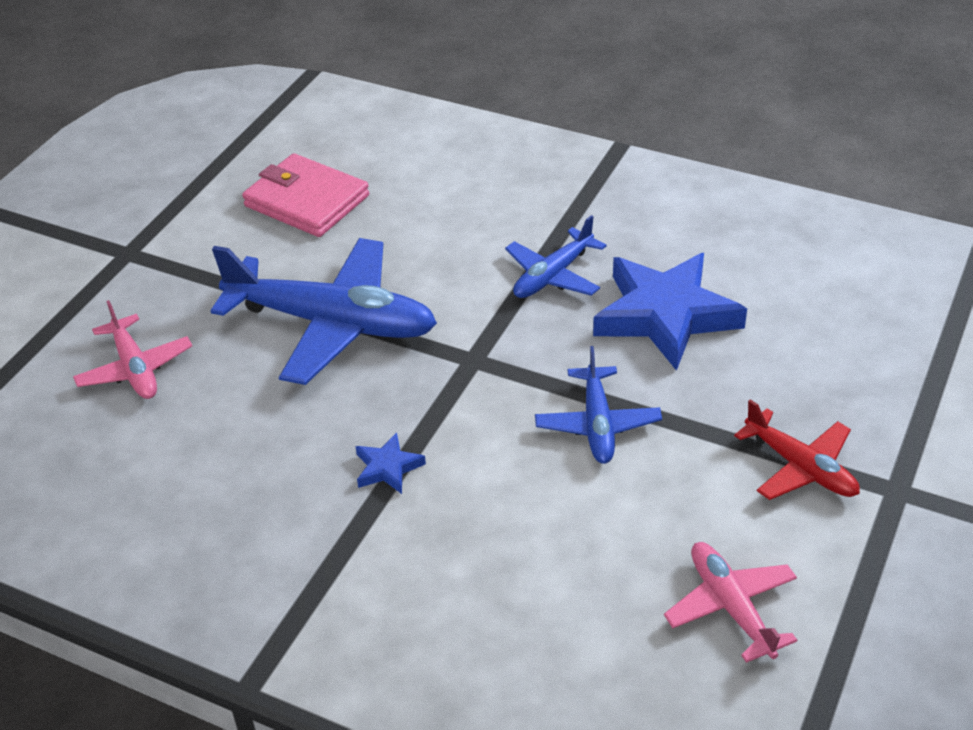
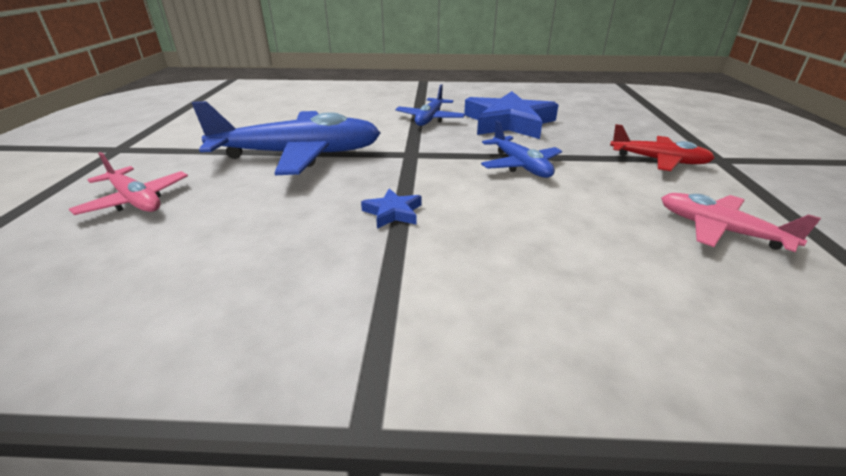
camera: 25 degrees left, 10 degrees down
(306, 201) = (251, 114): pink wallet -> none

